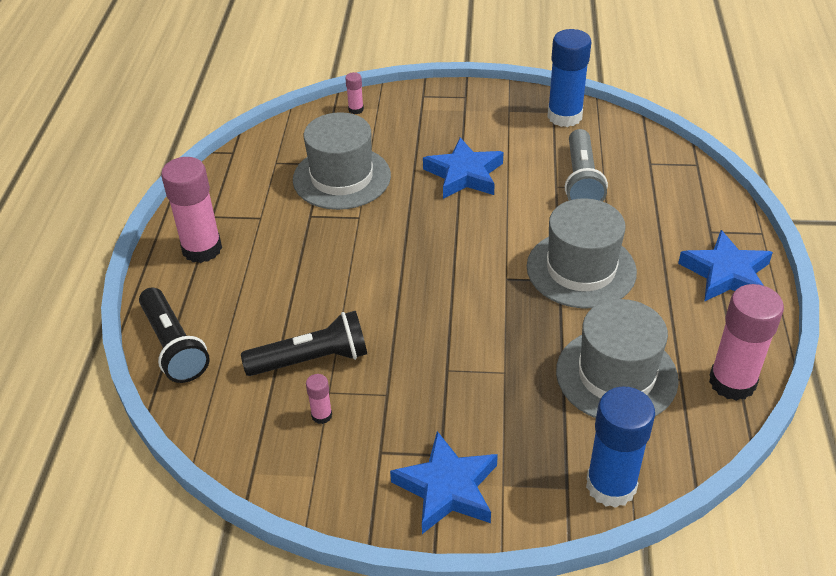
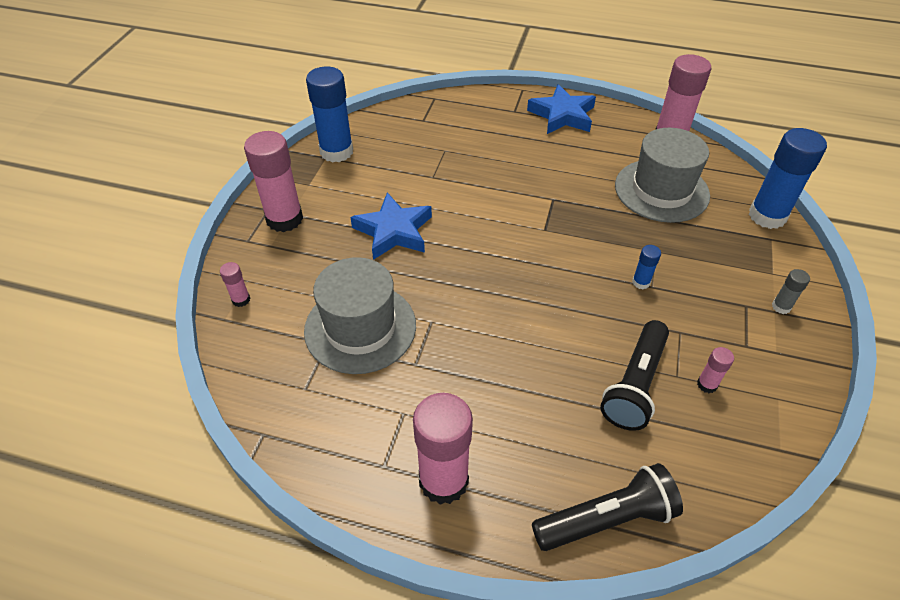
camera: 80 degrees left, 5 degrees up
(312, 359) = (635, 385): black flashlight -> black flashlight turned 150 degrees counterclockwise
(447, 488) = (781, 307): blue star -> grey glue stick
(450, 360) = (641, 282): none -> blue glue stick
(456, 108) = (284, 219): none -> pink glue stick
(581, 180) = (431, 160): grey flashlight -> none
(581, 269) = (543, 184): grey hat -> none

